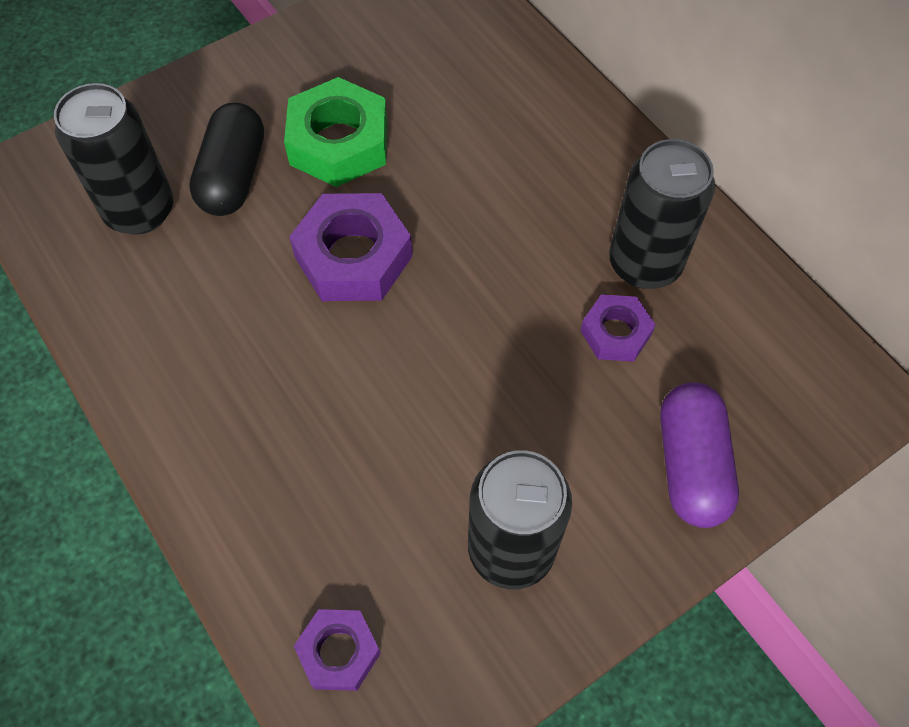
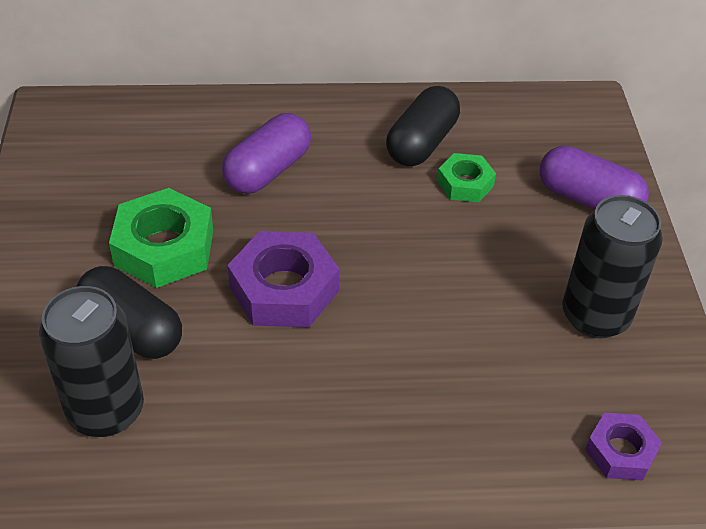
camera: 60 degrees left, 15 degrees down
(495, 160) = (268, 170): none -> purple capsule
(615, 333) = (465, 183): purple nut -> green nut
(644, 263) = (422, 143): black can -> black capsule

